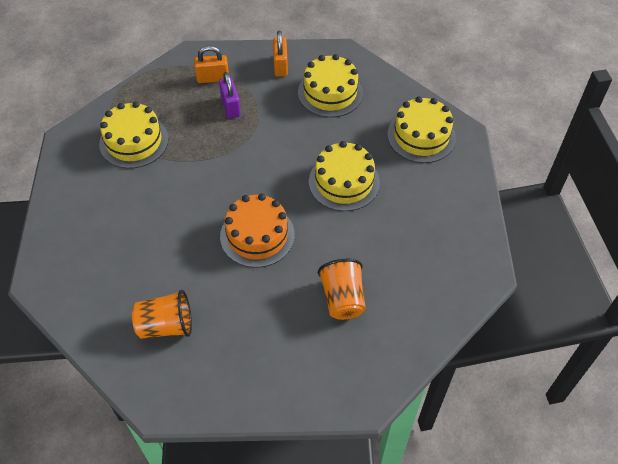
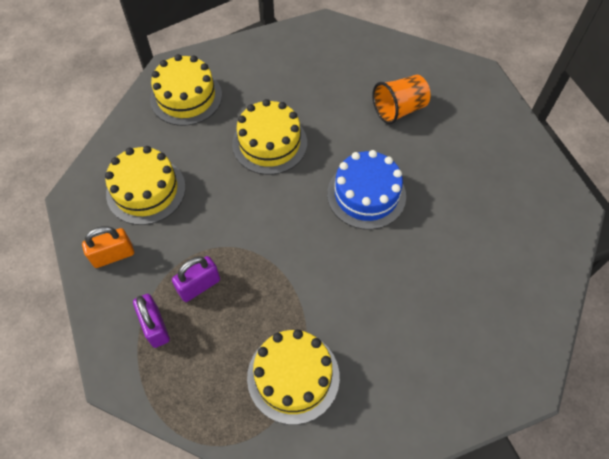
camera: 110 degrees left, 5 degrees up
(166, 325) = (502, 233): orange cup -> none
(213, 78) = (155, 326): orange padlock -> purple padlock
(257, 235) = (366, 195): orange cake -> blue cake

